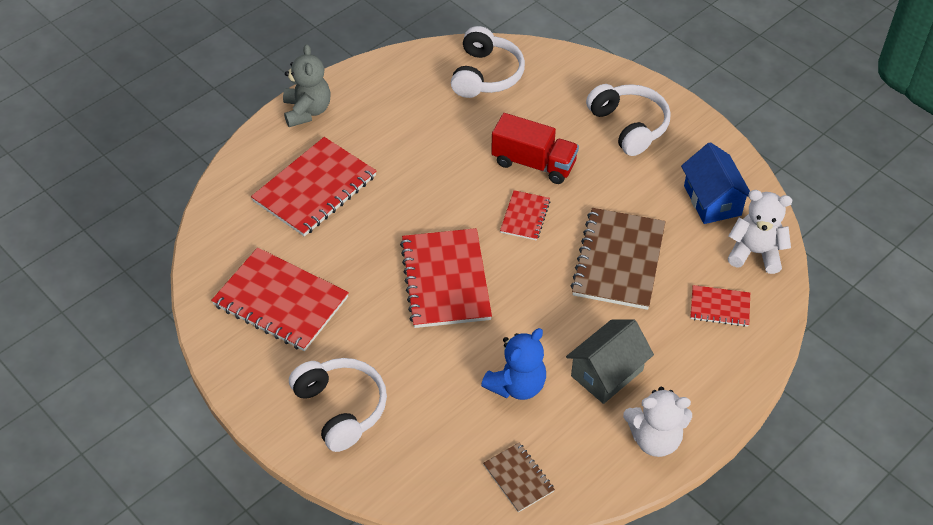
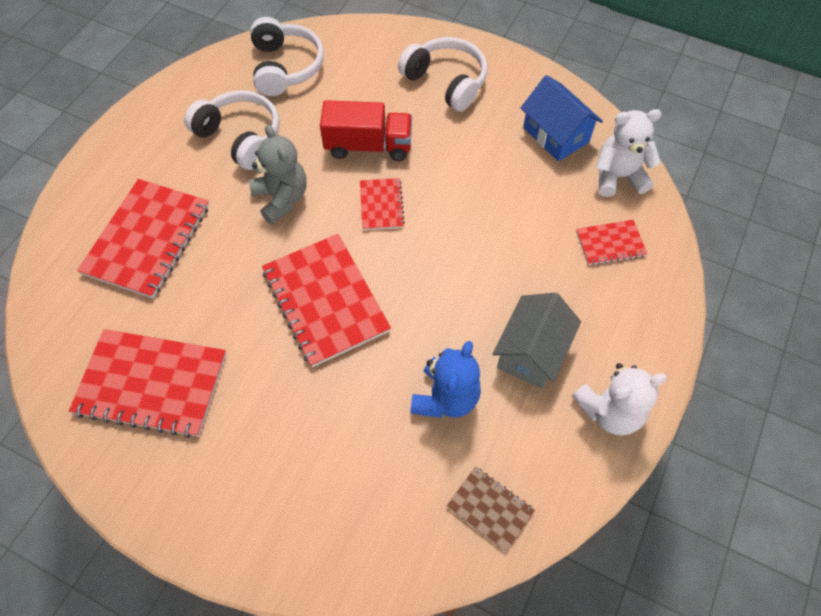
camera: 20 degrees left, 10 degrees up
(307, 111) = (110, 155): grey teddy bear -> grey teddy bear (281, 198)
(341, 408) = (264, 492): white headphones -> white headphones (240, 137)
(618, 260) = (492, 224): brown notebook -> none

